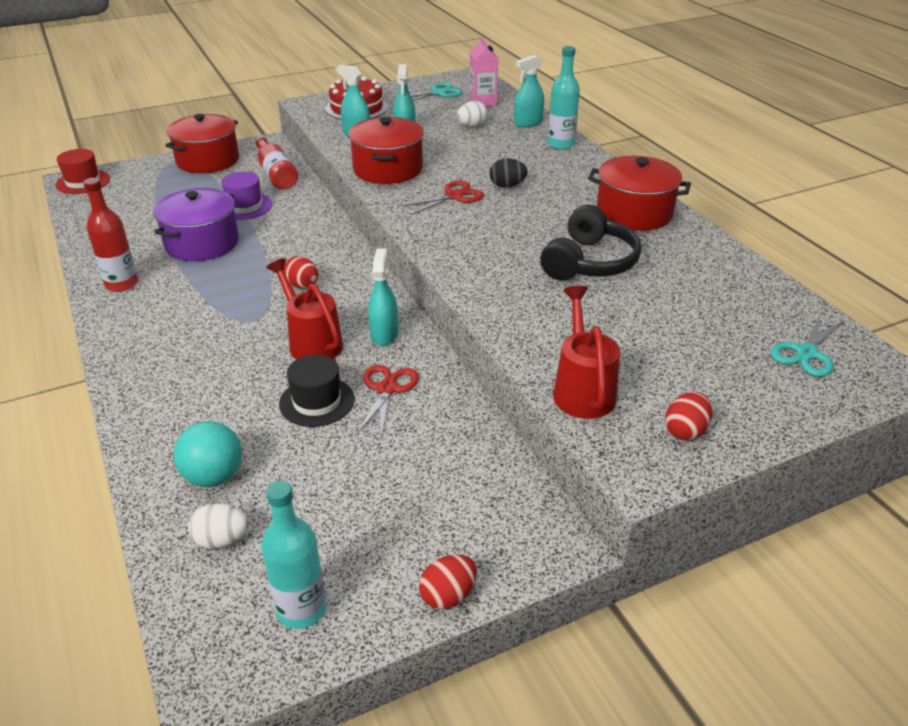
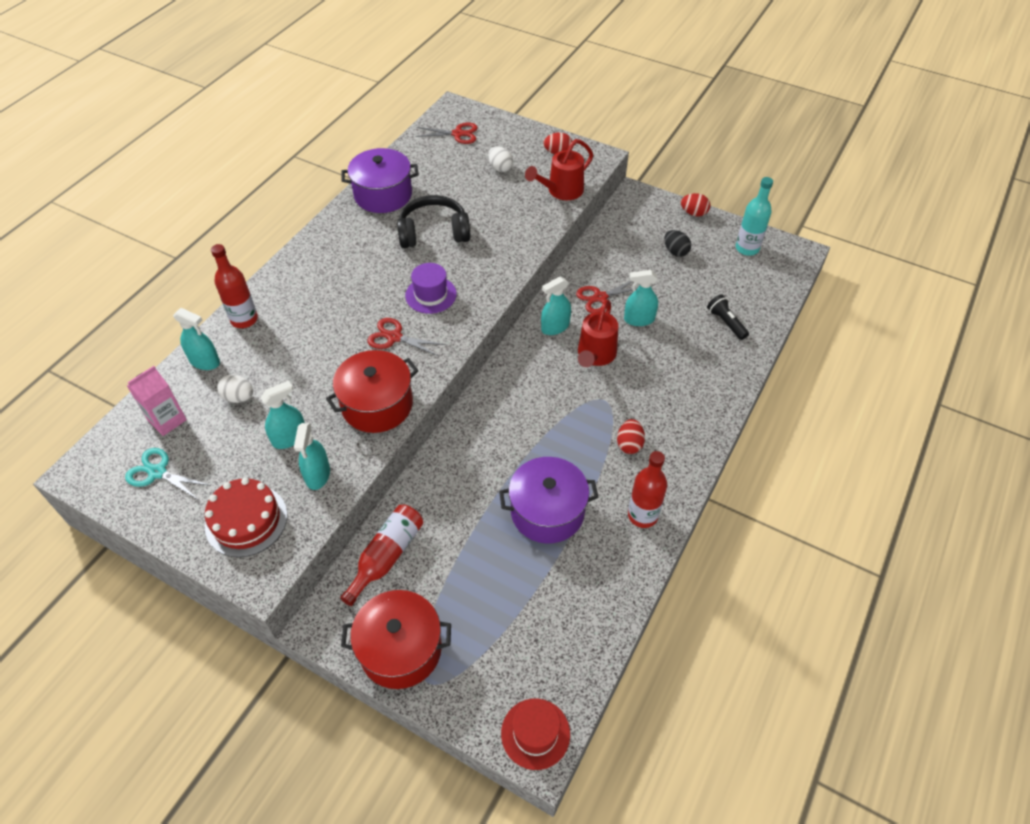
camera: 125 degrees left, 15 degrees up
(214, 476) = (726, 323): turquoise ball -> black flashlight
(221, 540) = (750, 293): white egg -> white egg (500, 168)
(244, 206) = (467, 530): purple hat -> purple hat (431, 295)
(302, 286) = (544, 402): red egg -> red egg (629, 444)
(317, 401) = (639, 319): black hat -> turquoise spray bottle
(507, 186) = (352, 316): black egg -> black egg (675, 251)
(560, 144) = (244, 319): turquoise bottle -> red bottle
(634, 213) = (346, 236): red pot -> none
(695, 253) = (383, 195): none -> purple pot
(806, 353) = (458, 134): turquoise scissors -> red scissors

